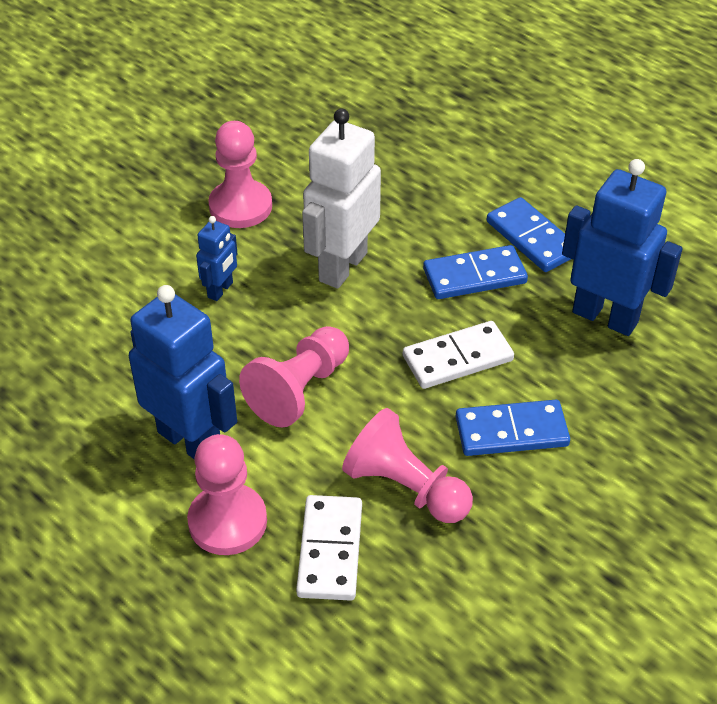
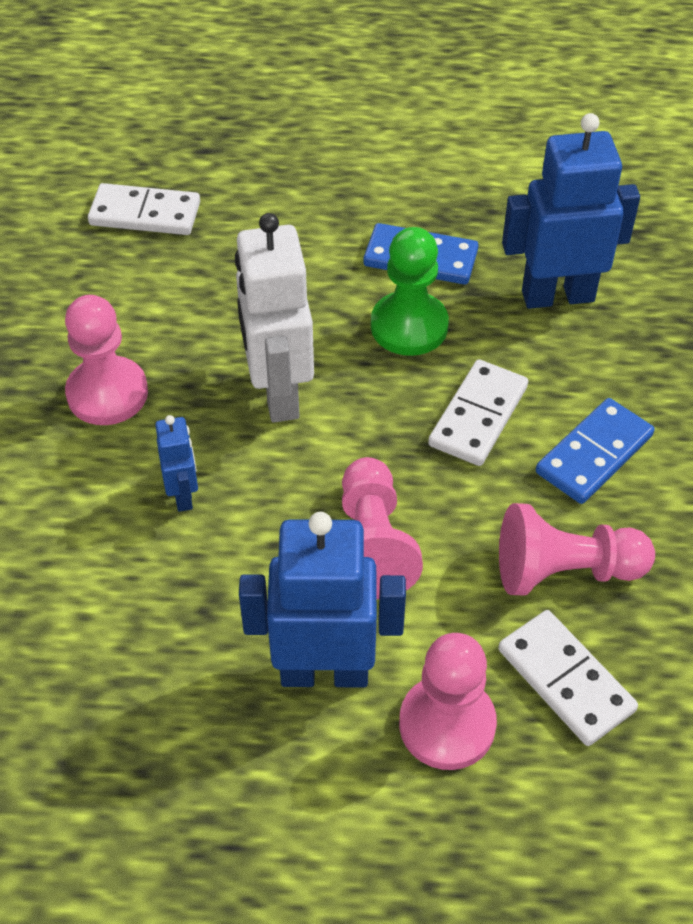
camera: 40 degrees left, 5 degrees up
(378, 113) = (145, 214): none -> white domino
(474, 276) = (409, 326): blue domino -> green pawn

